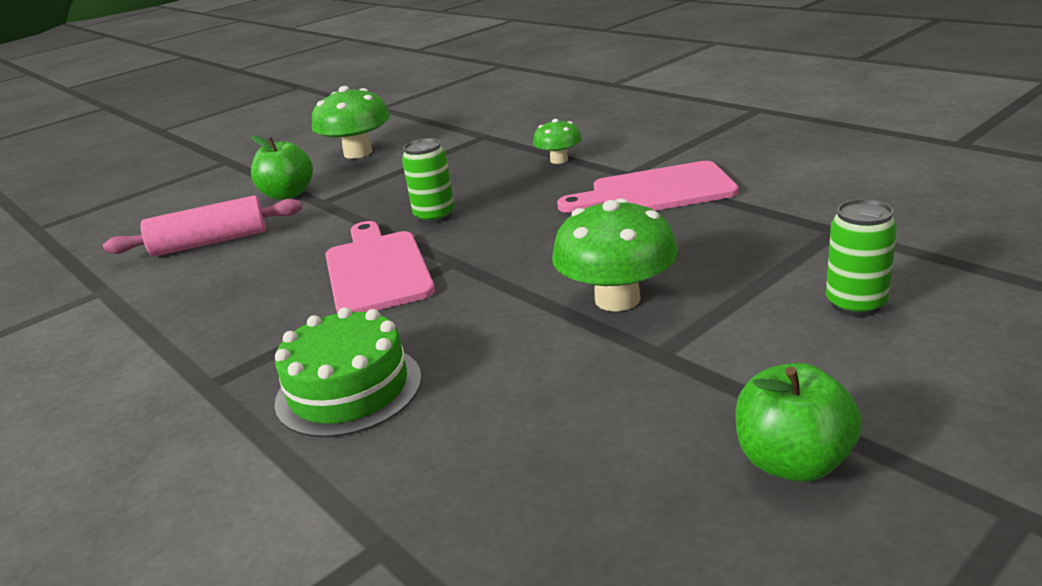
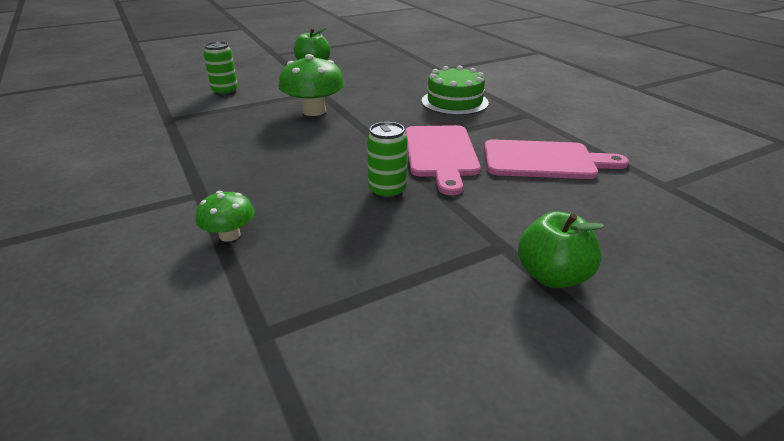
camera: 170 degrees left, 5 degrees up
(210, 242) = (604, 216): pink rolling pin -> none
(358, 153) = (468, 363): green mushroom -> none
(655, 192) = (208, 169): pink cutting board -> pink cutting board (544, 160)

